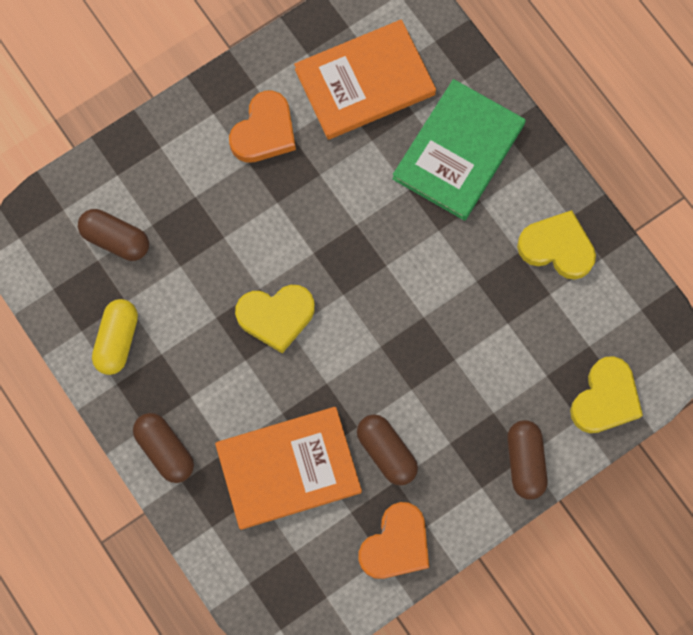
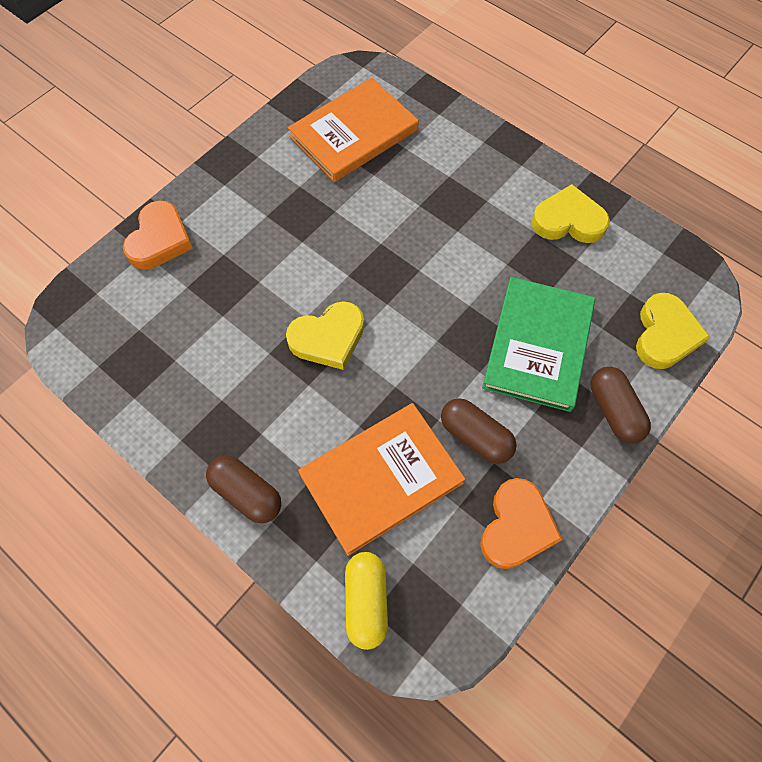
camera: 15 degrees left, 10 degrees down
(116, 239) = (153, 307): brown capsule -> none
(117, 340) = (173, 398): yellow capsule -> yellow capsule (366, 601)
(264, 131) = (275, 188): orange heart -> orange heart (159, 240)
(458, 152) = (453, 167): green book -> green book (538, 345)

